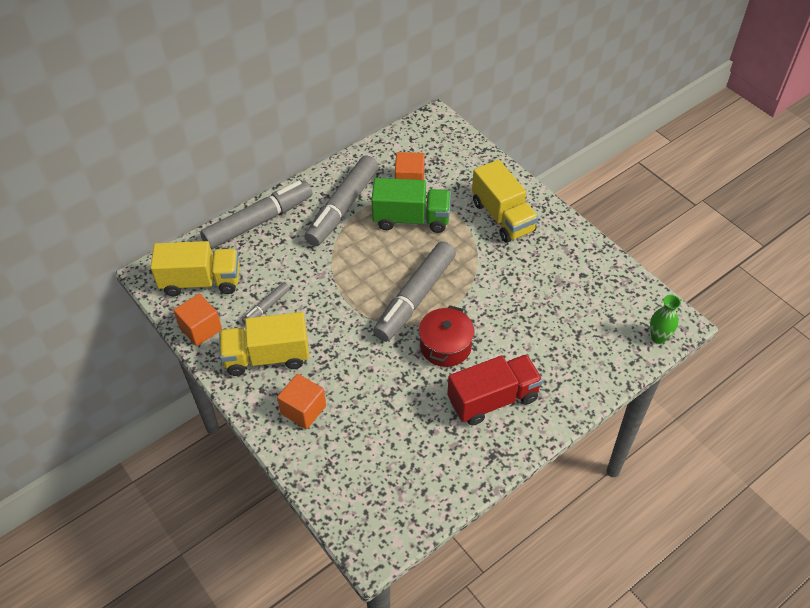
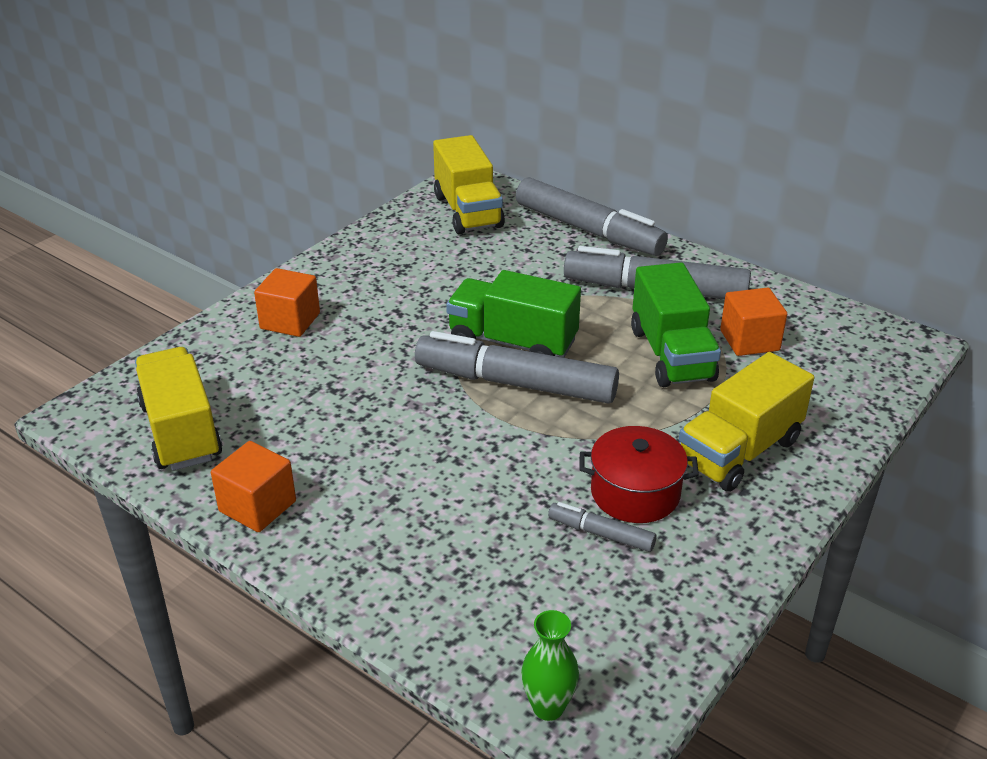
camera: 75 degrees right, 15 degrees down
(200, 329) = (395, 226): orange cube -> orange cube (257, 506)
(266, 307) = (446, 263): grey marker -> grey marker (601, 534)
(267, 357) = (367, 279): yellow truck -> yellow truck (181, 431)
(373, 290) = (512, 342): none -> green truck
(445, 346) = (433, 427): red pot -> red pot (635, 493)
(493, 399) = (344, 493): red truck -> none

